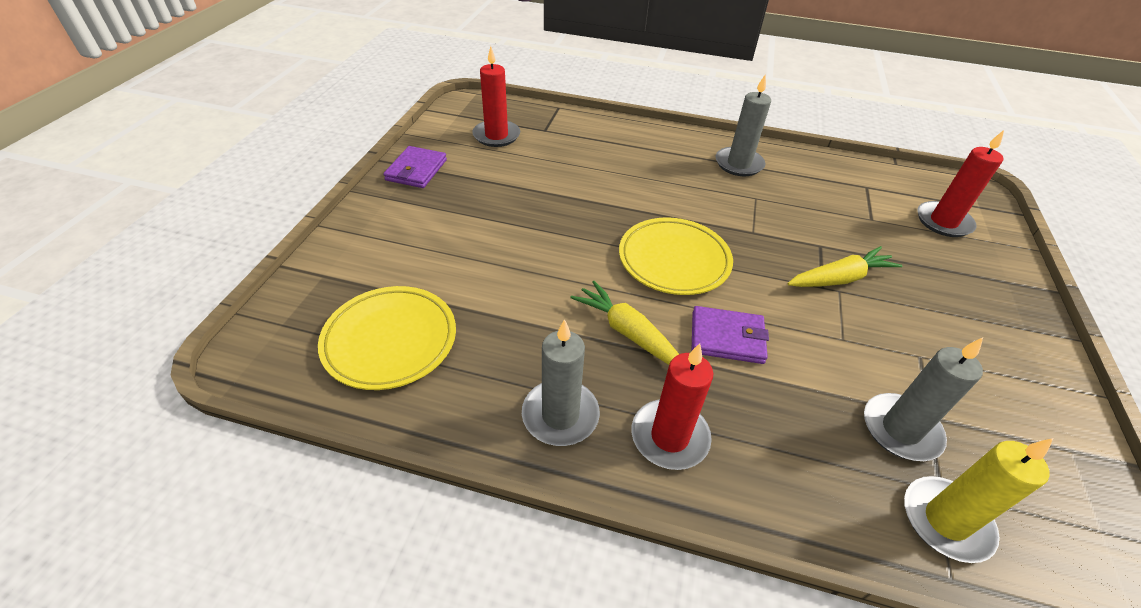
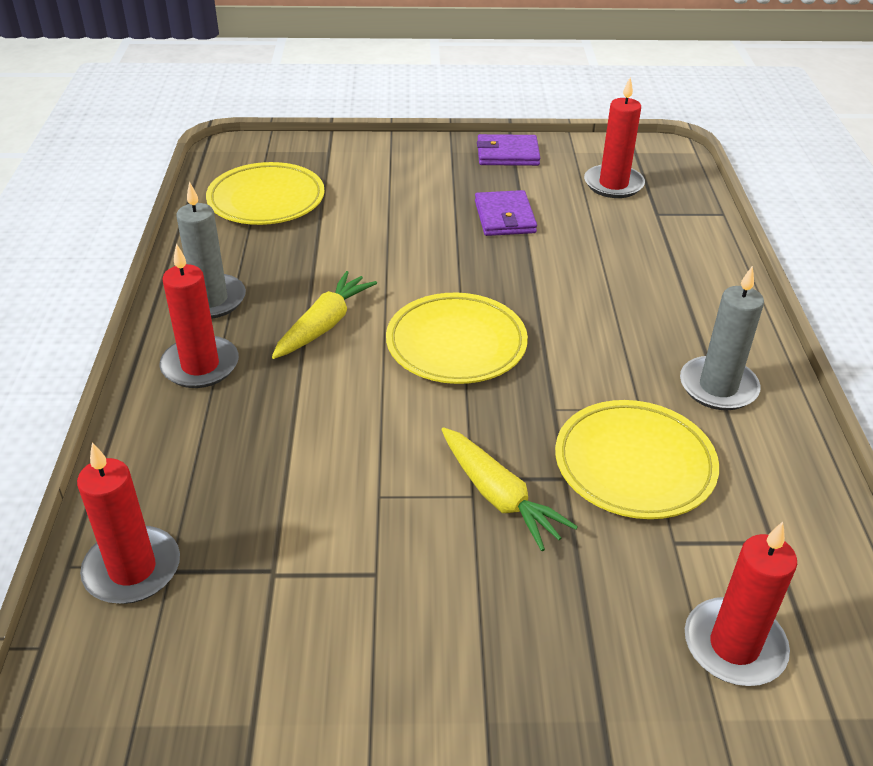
camera: 75 degrees right, 5 degrees down
(727, 338) = (343, 395): purple wallet -> purple wallet (504, 217)
(808, 214) = (634, 465): none -> yellow plate
(900, 429) = (246, 541): grey candle -> none
(946, 521) = (132, 569): yellow candle -> red candle

